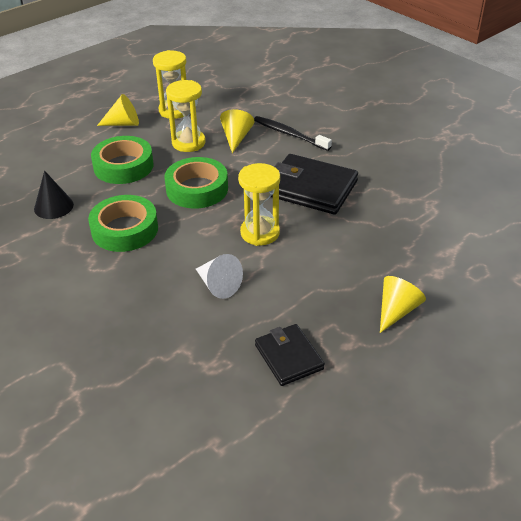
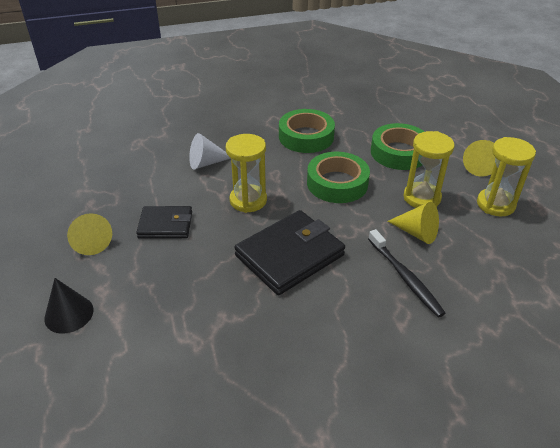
camera: 115 degrees right, 0 degrees up
(53, 206) = (359, 112): black cone -> black cone (69, 314)
(288, 357) = (111, 173): black wallet -> black wallet (165, 225)
(289, 134) = (405, 277): black toothbrush -> black toothbrush turned 90 degrees clockwise

